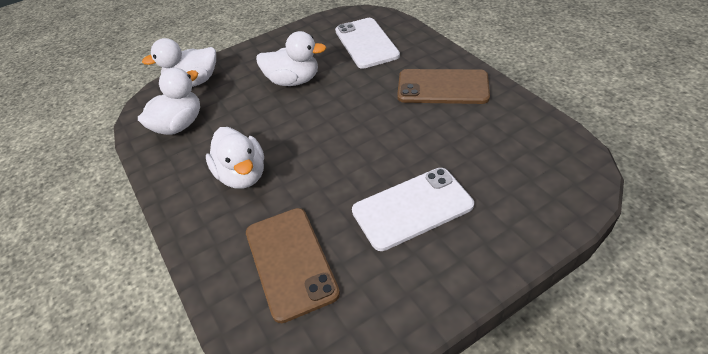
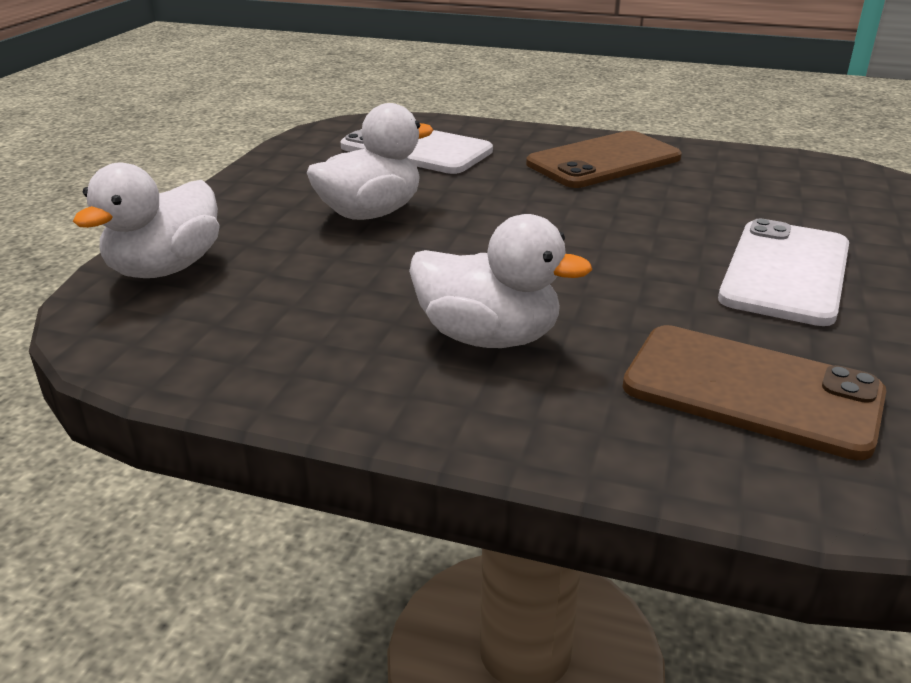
camera: 45 degrees left, 15 degrees down
(179, 125) = (239, 327): white duck -> none

